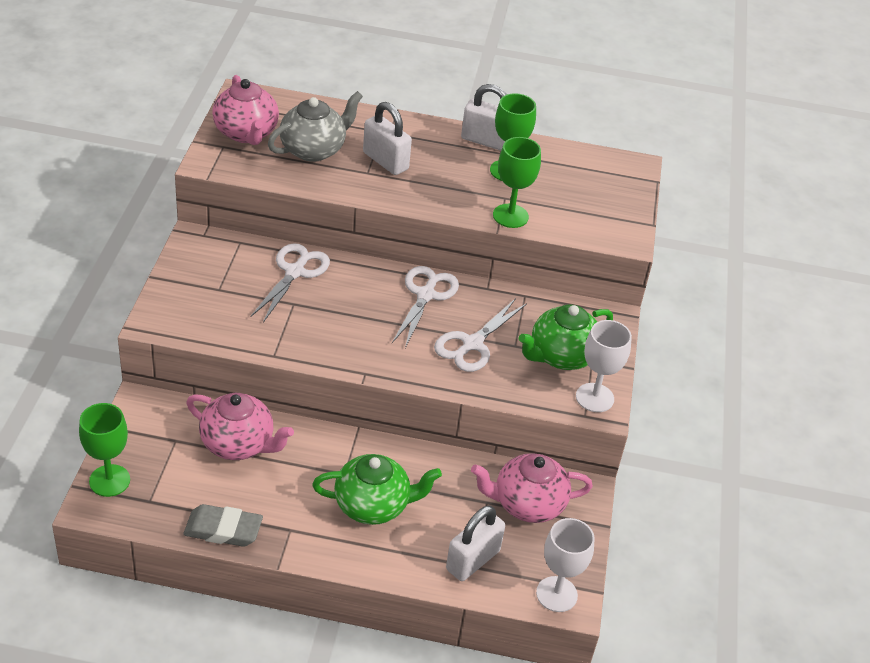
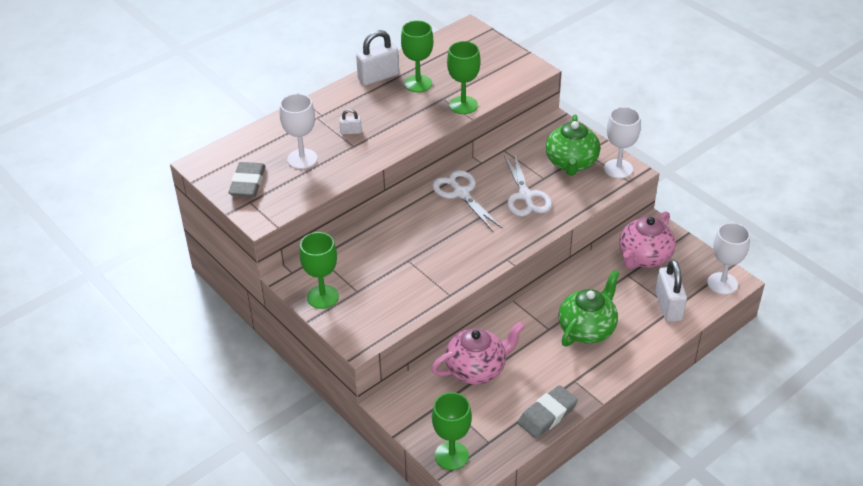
camera: 45 degrees left, 0 degrees up
(190, 270) = (322, 297): none -> green goblet
(246, 133) = (247, 183): pink teapot -> grey eraser
(295, 272) = (378, 244): white scissors -> none
(314, 149) = (302, 159): grey teapot -> white goblet
(385, 161) = (351, 132): white padlock -> white padlock, size x0.49

